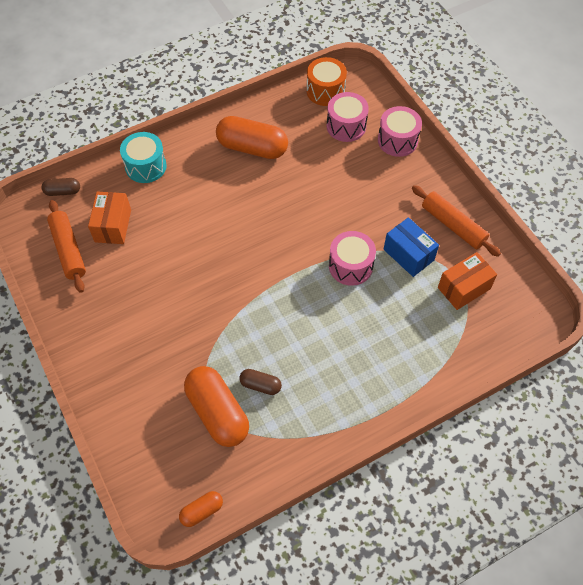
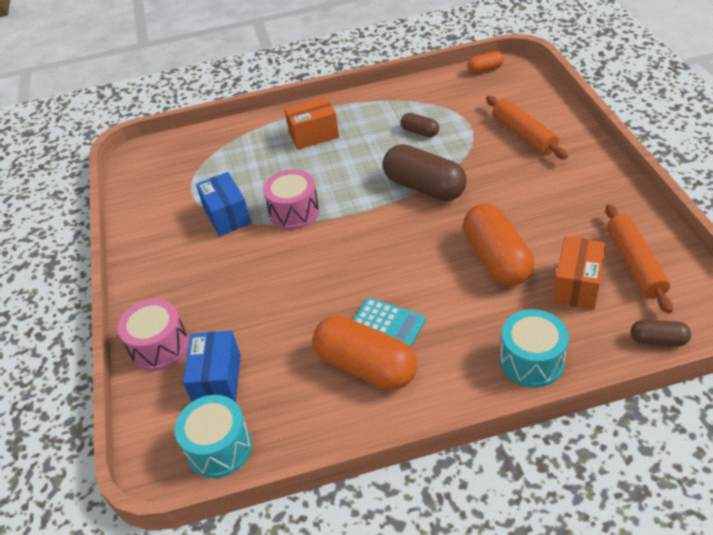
camera: 160 degrees left, 15 degrees down
(217, 412) = (464, 118): orange capsule -> orange capsule (496, 259)
(242, 309) = (424, 187): none -> brown capsule
(245, 178) = (388, 323): none -> turquoise calculator
(325, 91) = (219, 448): orange drum -> turquoise drum
(346, 126) = (217, 380): pink drum -> blue box
(453, 225) = (161, 238): orange rolling pin -> orange rolling pin (524, 134)
(463, 288) = (191, 183): orange box -> orange box (314, 135)

